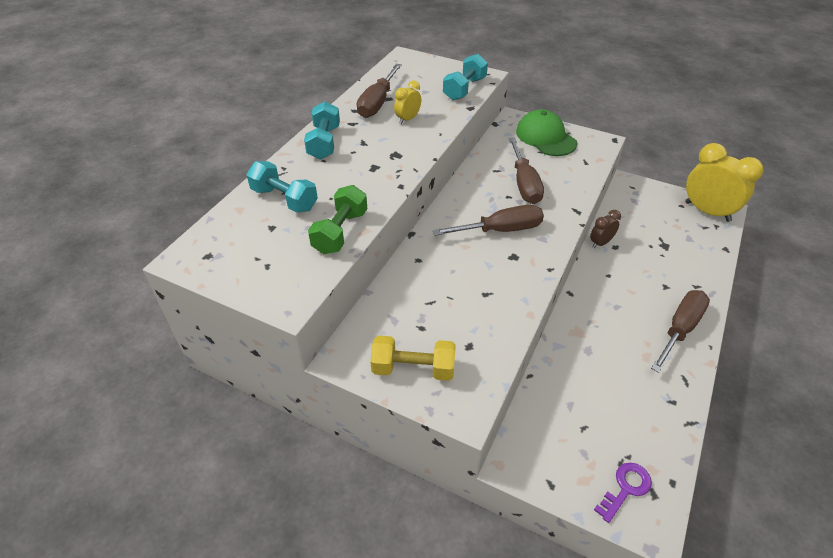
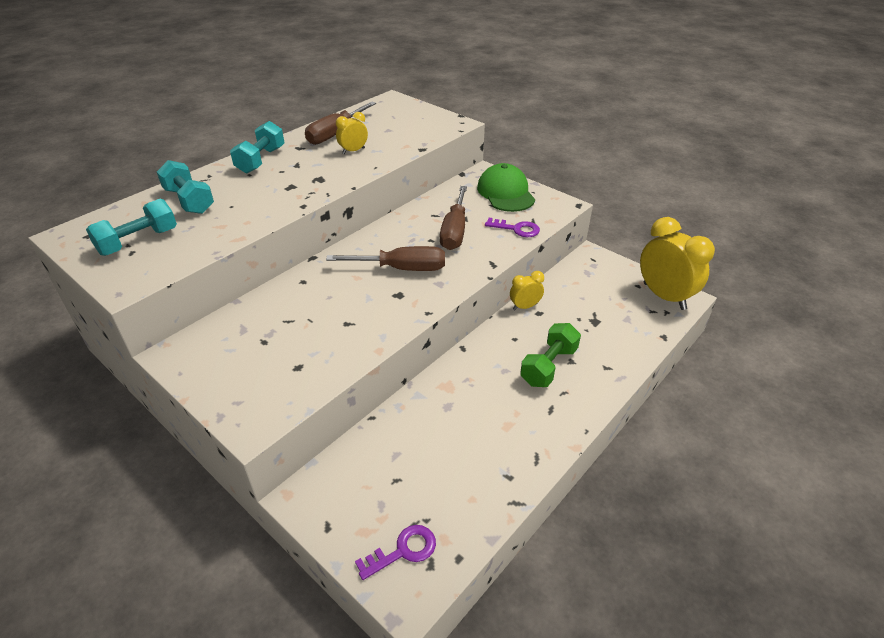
camera: 15 degrees right, 5 degrees down
(340, 232) = (217, 235): green dumbbell -> green dumbbell (549, 366)
(413, 369) = (230, 376): yellow dumbbell -> none
(464, 89) = (428, 132): turquoise dumbbell -> turquoise dumbbell (138, 241)
(577, 172) = (517, 229): none -> purple key
(600, 243) = (525, 307): brown clock -> yellow clock
(680, 329) = (561, 406): brown screwdriver -> none

